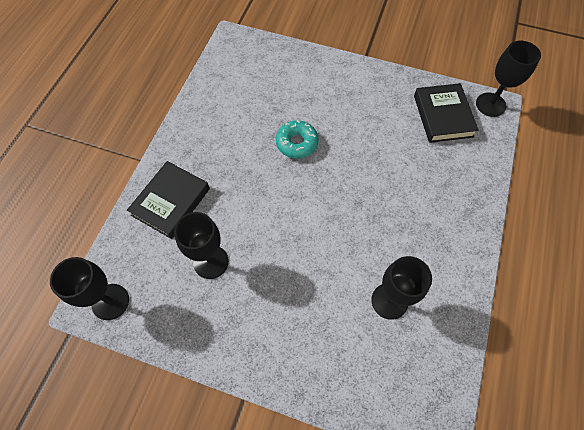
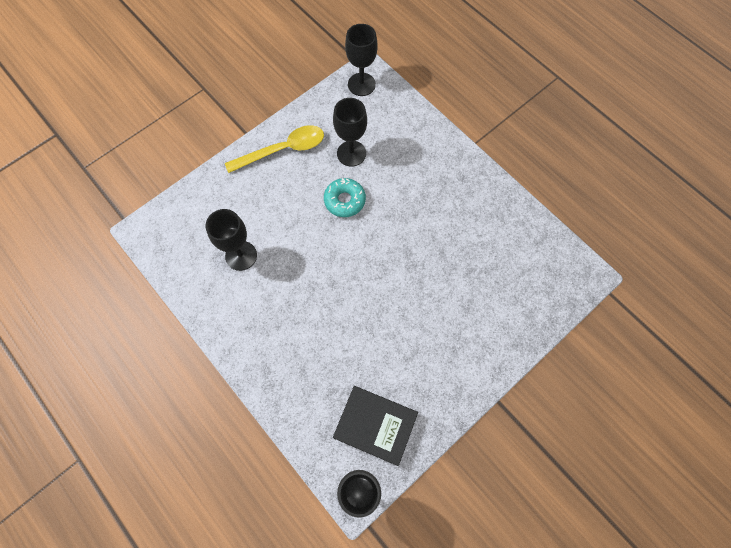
camera: 120 degrees right, 5 degrees up
(171, 202) = (419, 148): black book -> none
(244, 337) = (283, 150): none -> yellow spoon
(297, 143) = (422, 268): turquoise donut -> turquoise donut (344, 200)

